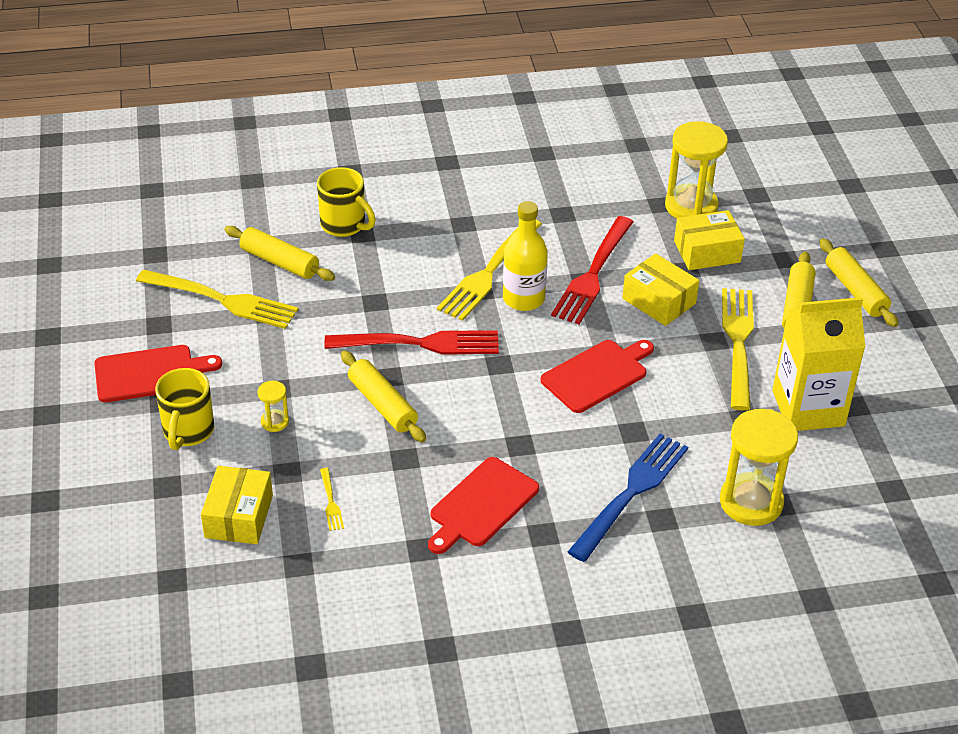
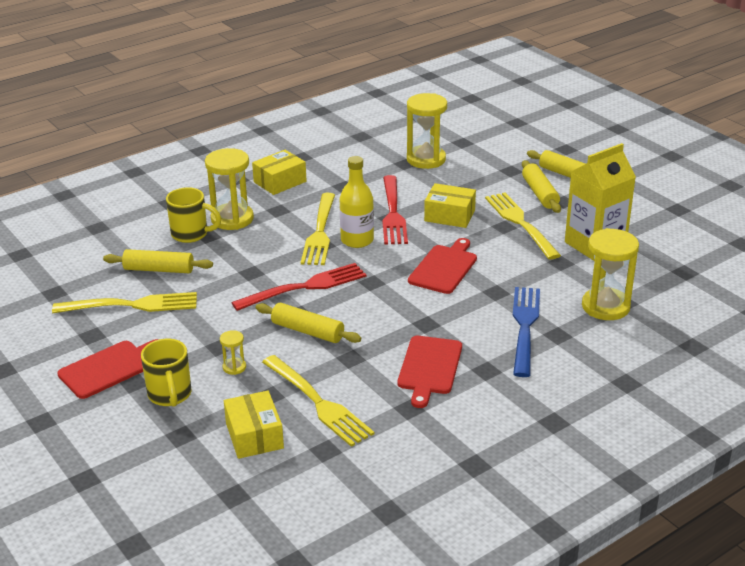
camera: 25 degrees left, 10 degrees down
(331, 502) = (318, 403): yellow fork -> yellow fork, size x2.35
(403, 219) = (232, 219): none -> yellow hourglass
(707, 251) = (457, 180): yellow box -> yellow box (280, 182)

